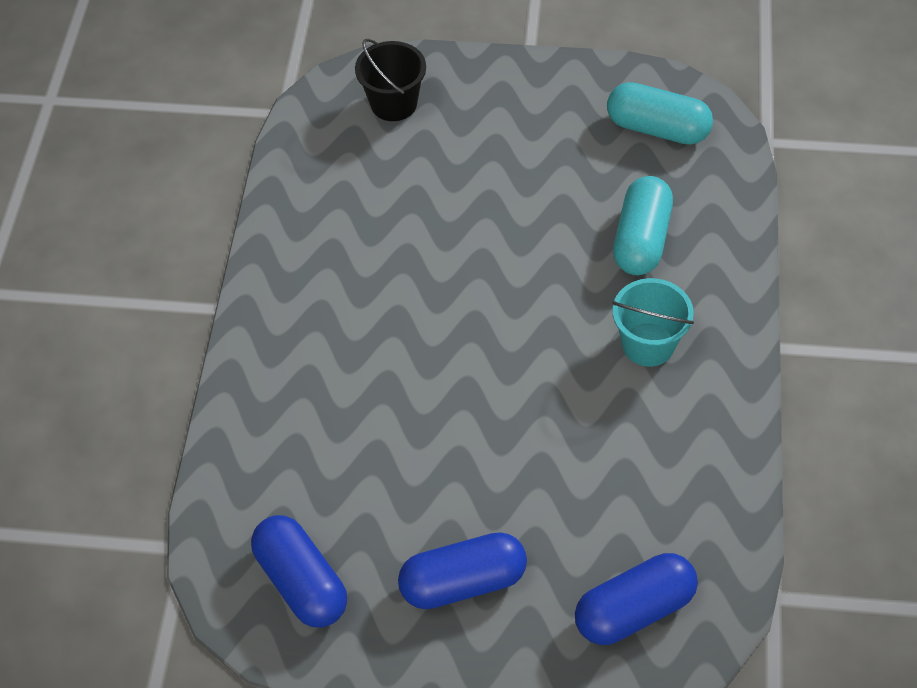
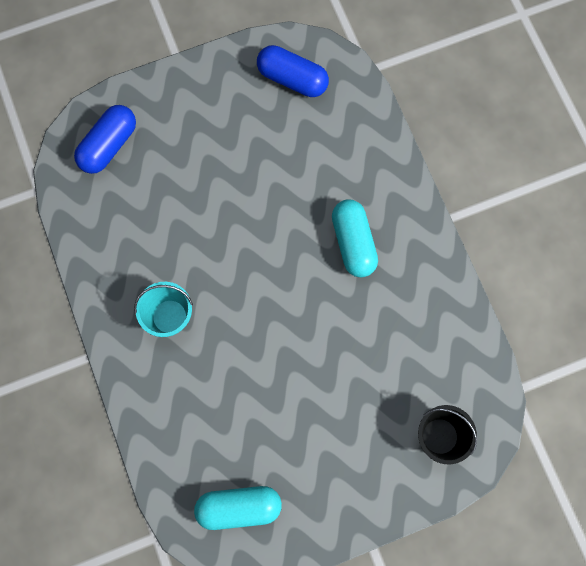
camera: 150 degrees right, 20 degrees up
(463, 582) = (207, 118): blue capsule -> none
(641, 239) = (208, 398): turquoise capsule -> turquoise capsule (353, 243)

